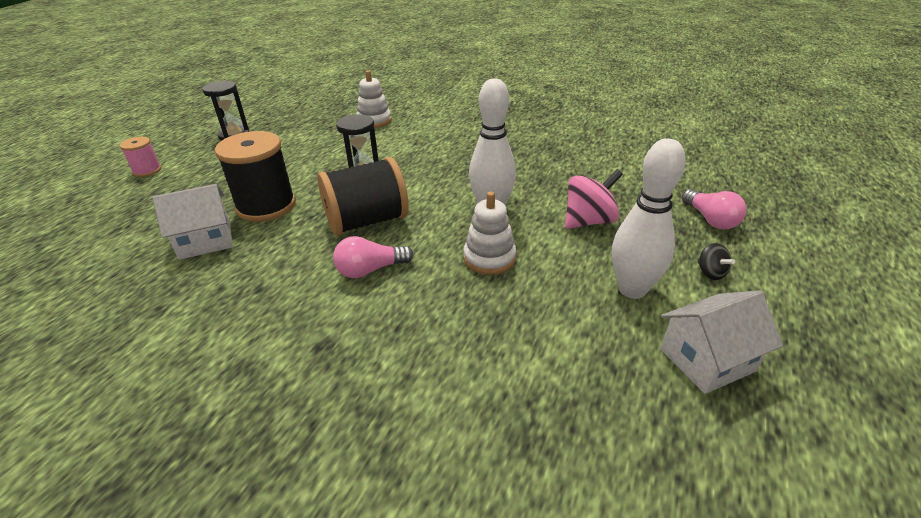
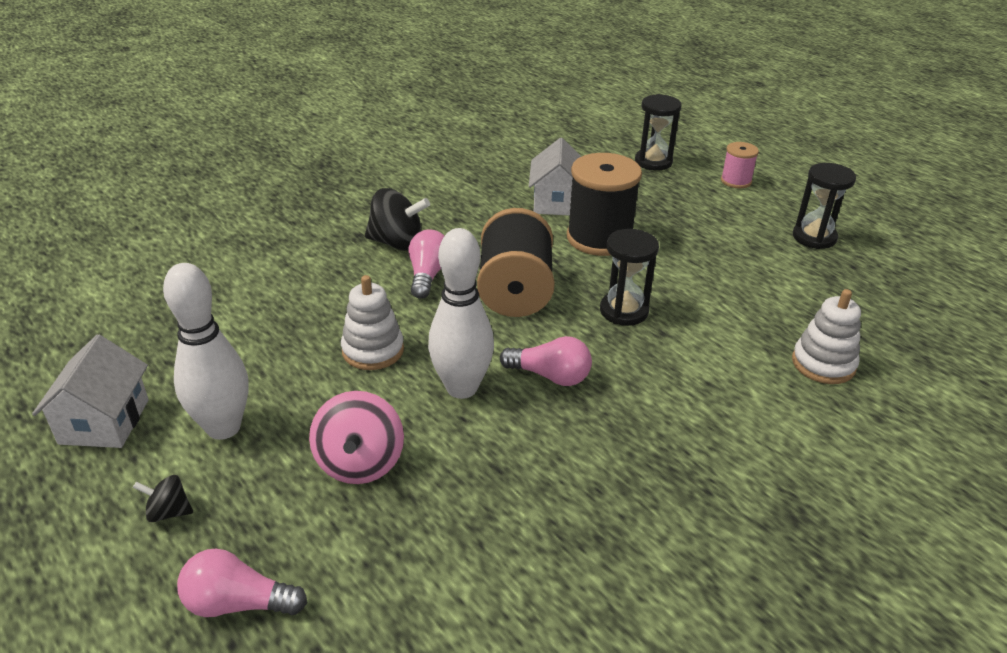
camera: 115 degrees right, 0 degrees up
(107, 211) = (653, 162): none -> black hourglass
(323, 310) = (397, 243): none -> black spinning top
(451, 185) = (550, 376): none -> pink light bulb

